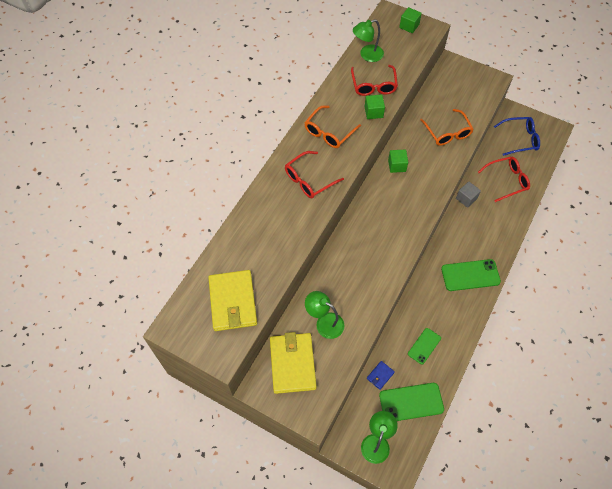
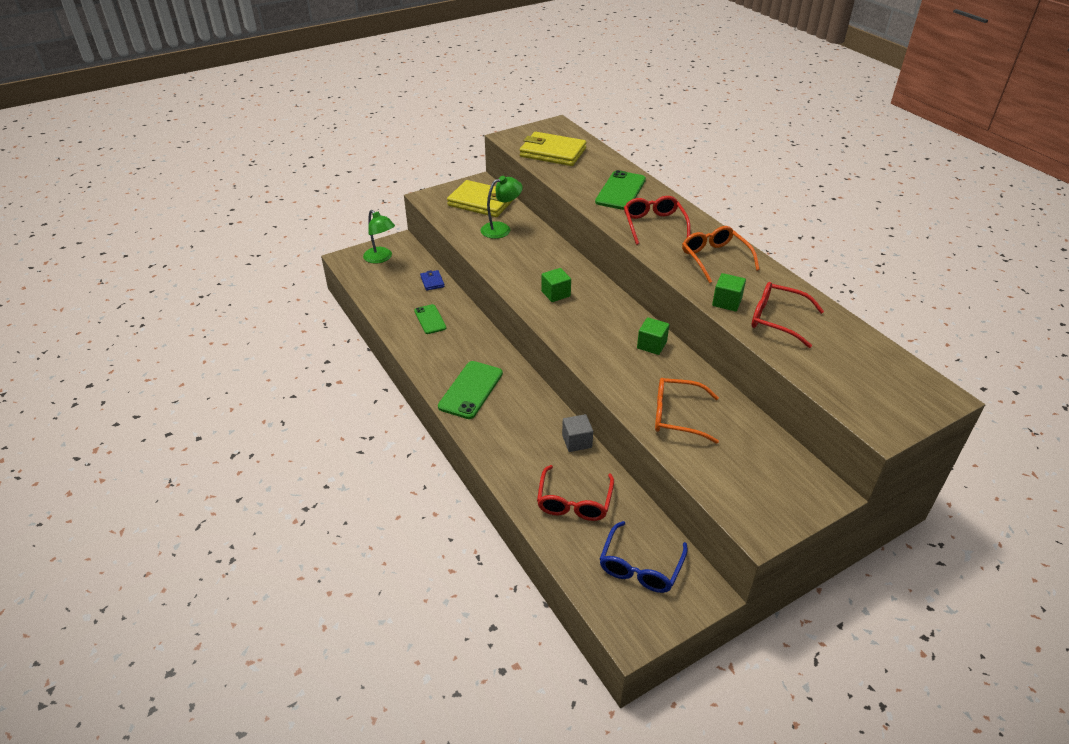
camera: 120 degrees right, 20 degrees down
(367, 55) = (844, 336): green lamp -> none
(409, 26) = (898, 405): green cube -> green cube (555, 294)
(411, 402) = (390, 289): green phone -> green phone (620, 191)

